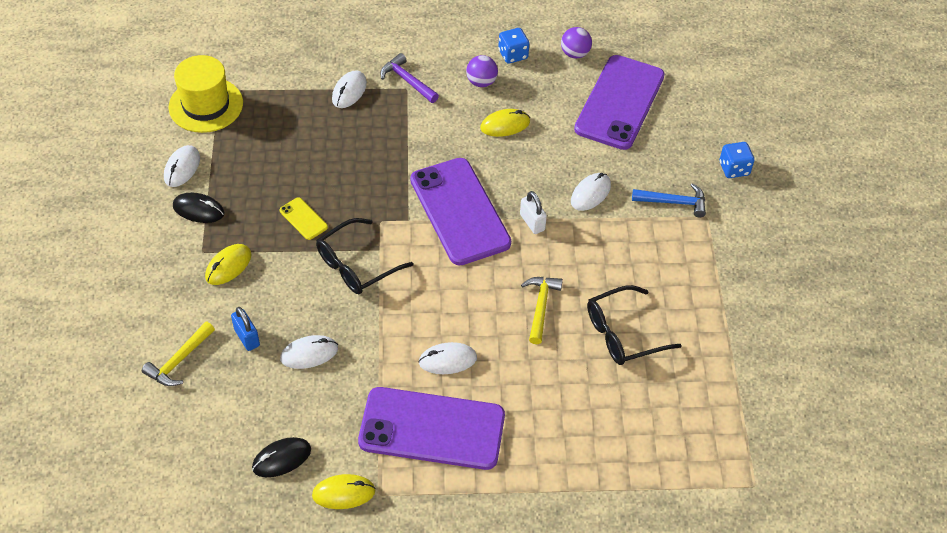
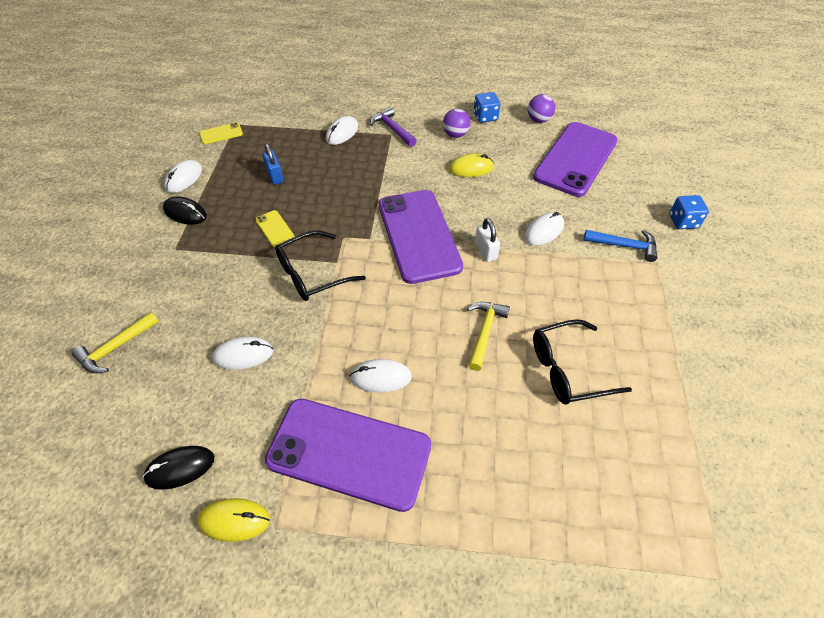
camera: 10 degrees right, 0 degrees up
(206, 105) = (221, 134): yellow hat -> yellow phone
(228, 266) = (194, 263): yellow mouse -> none
(247, 337) = (188, 332): blue padlock -> blue padlock (275, 176)

